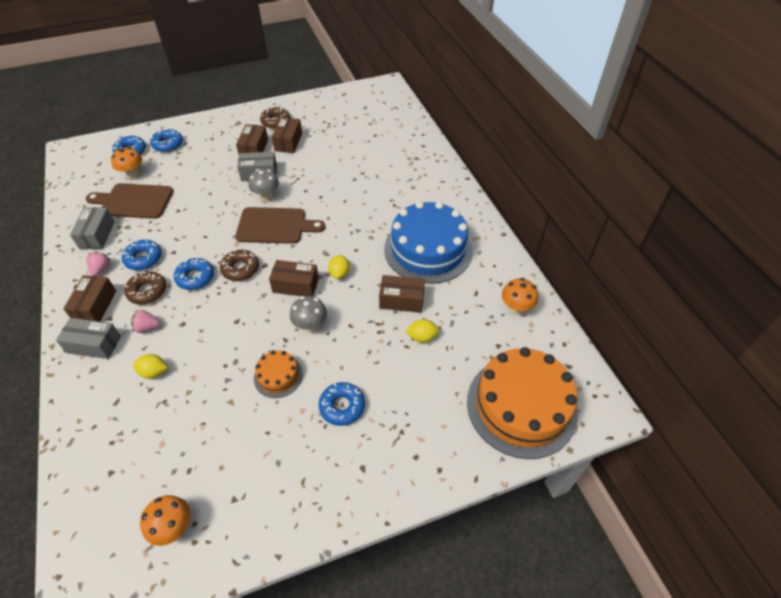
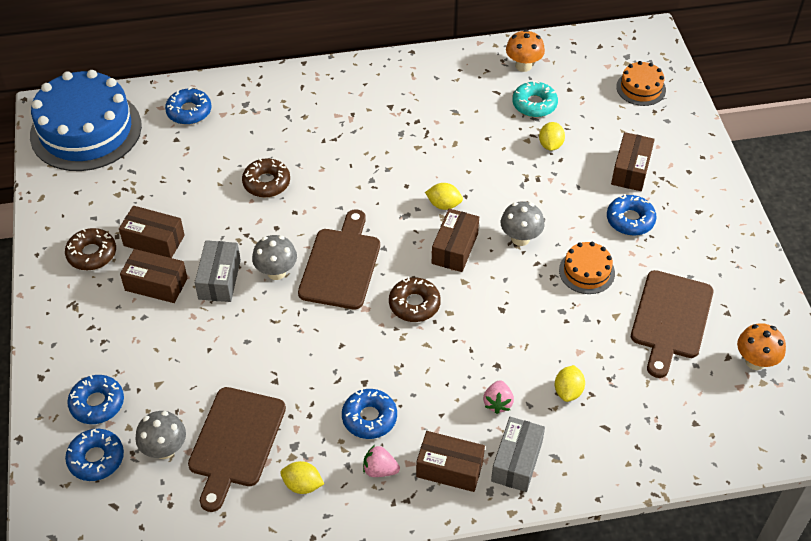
camera: 80 degrees left, 0 degrees up
(97, 235) = (302, 485): grey box -> yellow lemon
(133, 174) = (165, 449): orange mushroom -> grey mushroom
(147, 291) = (434, 408): brown donut -> brown donut (266, 183)
(195, 277) = (419, 354): blue donut -> blue donut (189, 111)
(227, 447) = (670, 318): none -> brown cutting board
(401, 300) = (496, 154): brown box -> brown box (630, 170)
(428, 249) = (422, 120): blue cake -> blue cake (86, 130)
(469, 321) = (534, 104): none -> turquoise donut
(521, 406) = (641, 88): orange cake -> orange cake, size x0.46

